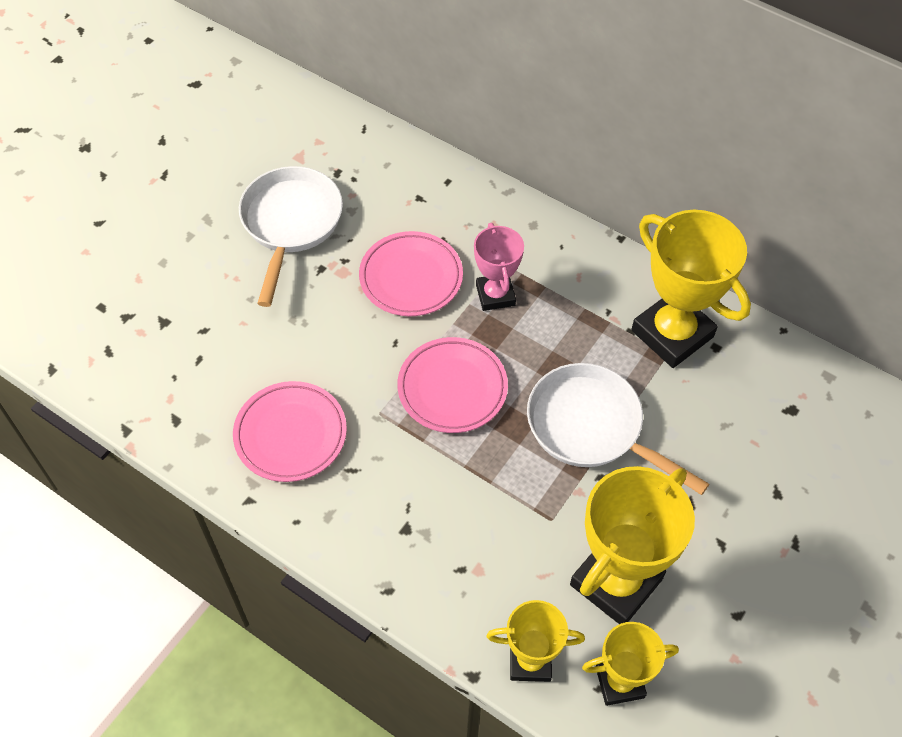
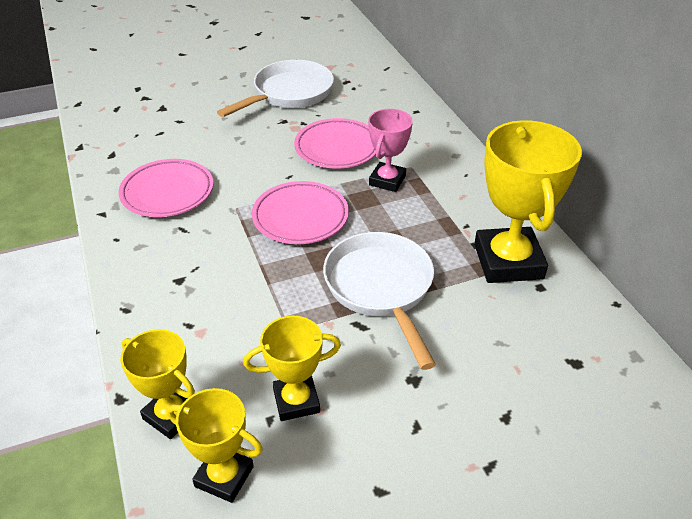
camera: 35 degrees right, 15 degrees down
(616, 582) = (296, 401): yellow trophy -> yellow trophy, size x0.58

